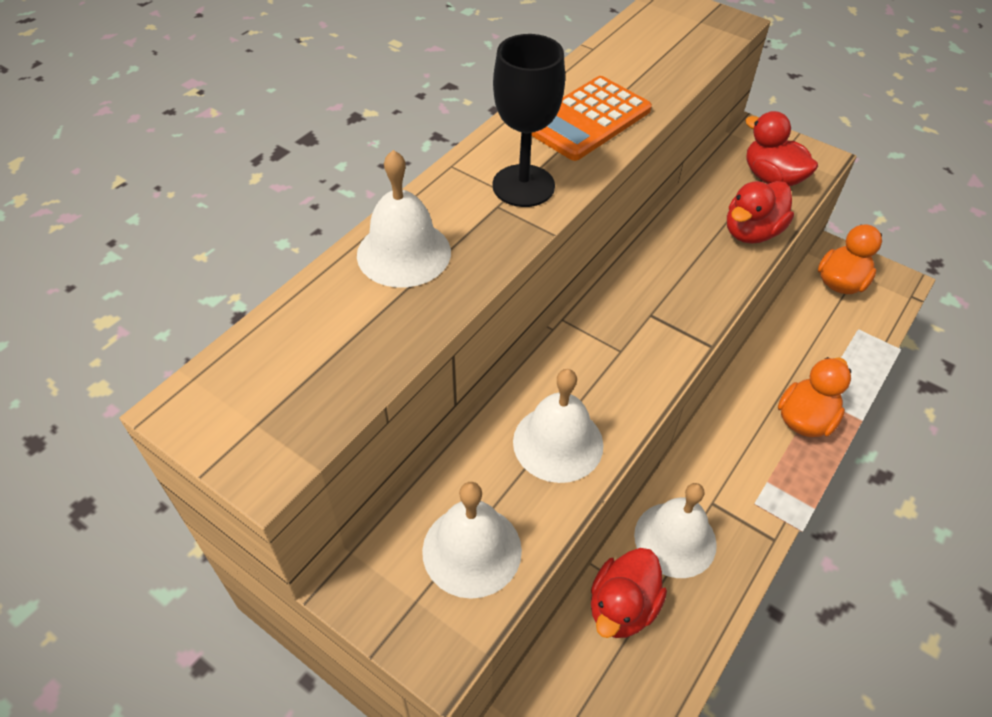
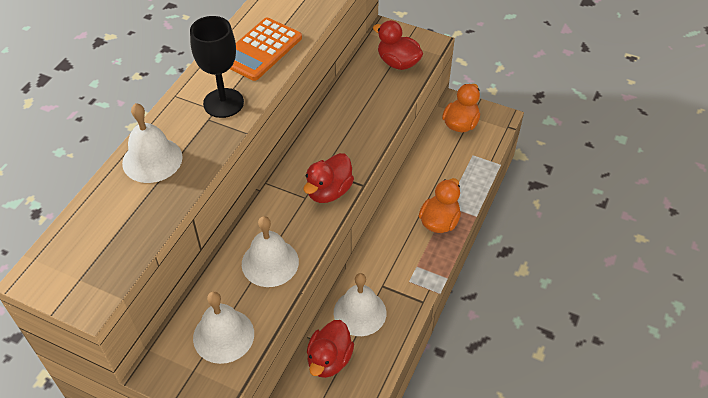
camera: 10 degrees left, 0 degrees up
(751, 232) = (385, 104): red duck -> red duck (329, 191)

